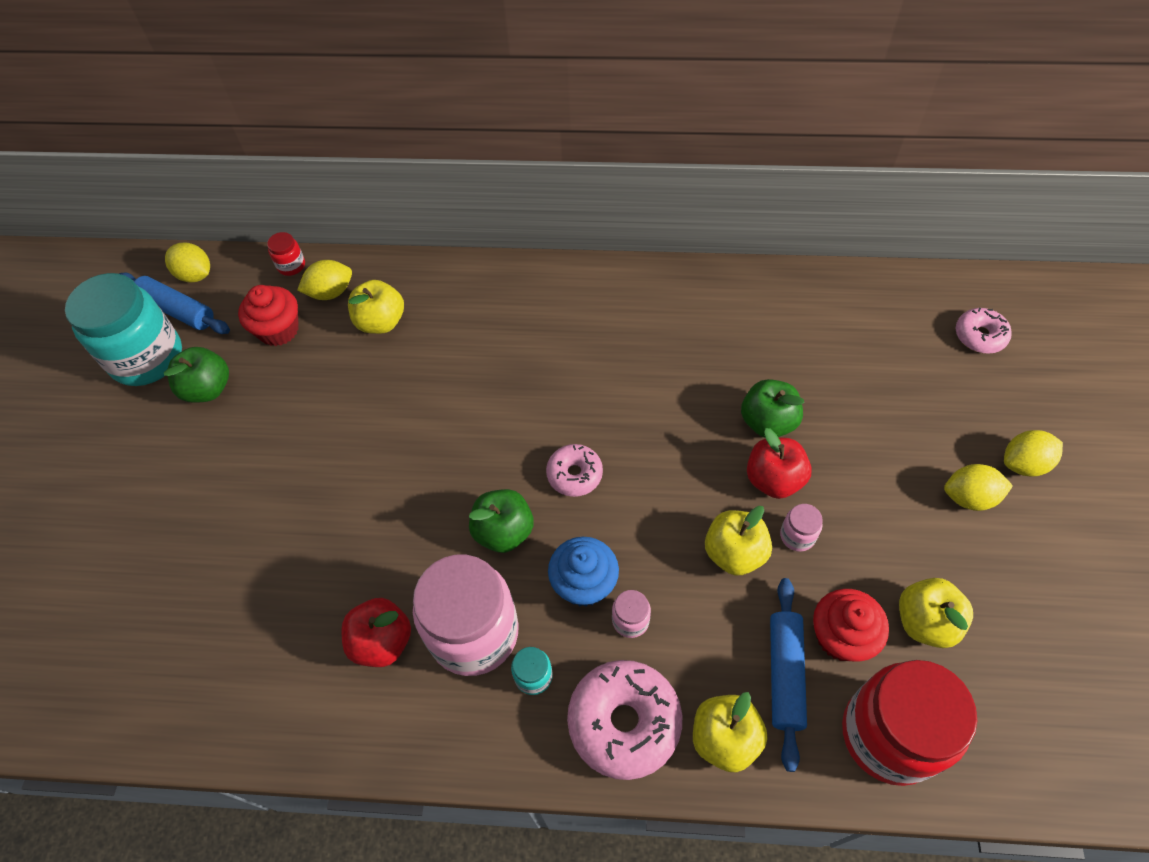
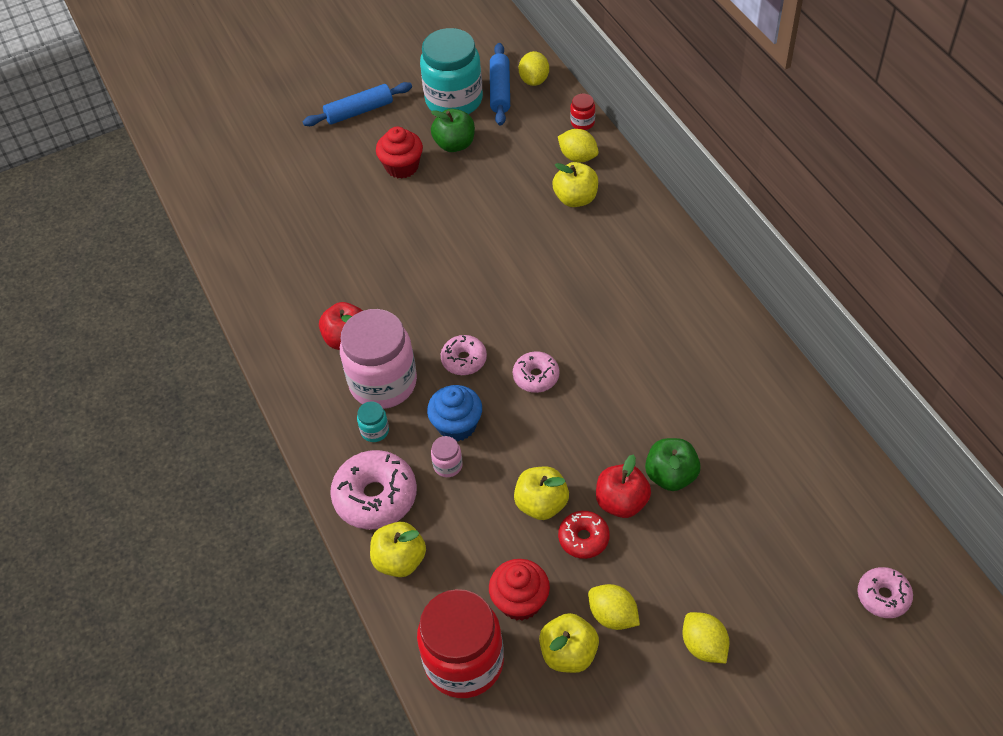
camera: 60 degrees right, 5 degrees down
(278, 330) = (526, 149): red cupcake -> red cupcake (402, 166)
(503, 531) = (464, 360): green apple -> pink donut
(784, 674) = (468, 576): blue rolling pin -> blue rolling pin (359, 111)
(797, 536) = (583, 538): pink jar -> red donut
(1023, 464) = (768, 676): yellow lemon -> yellow lemon (613, 615)

